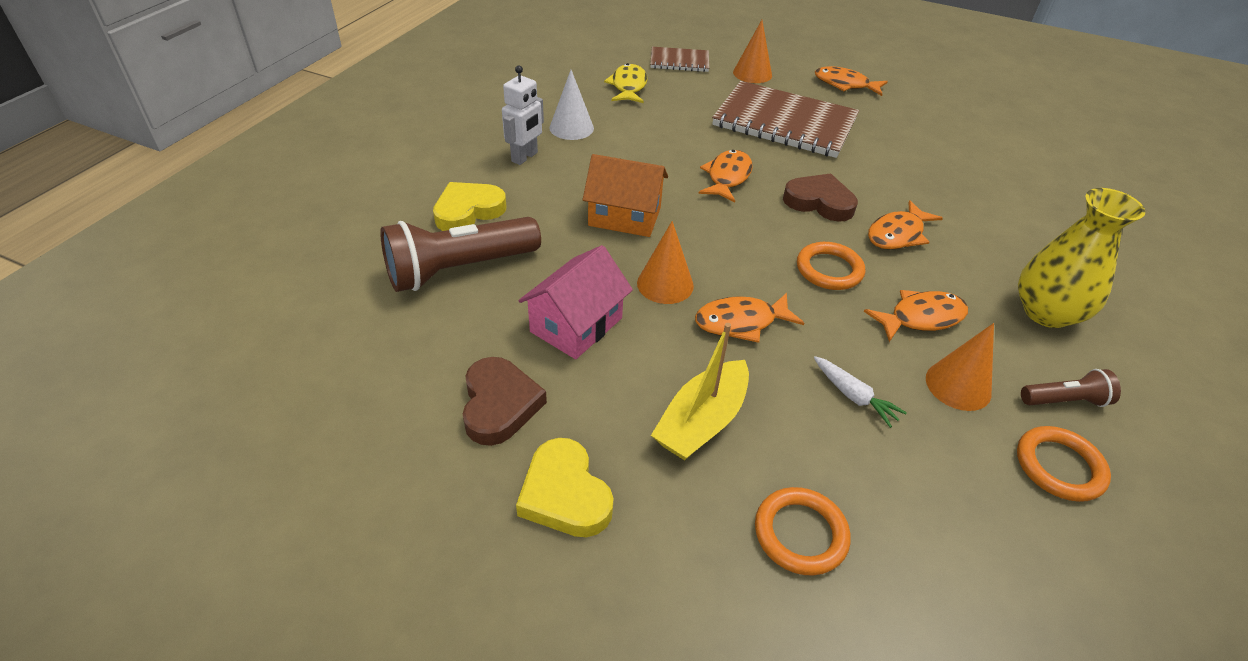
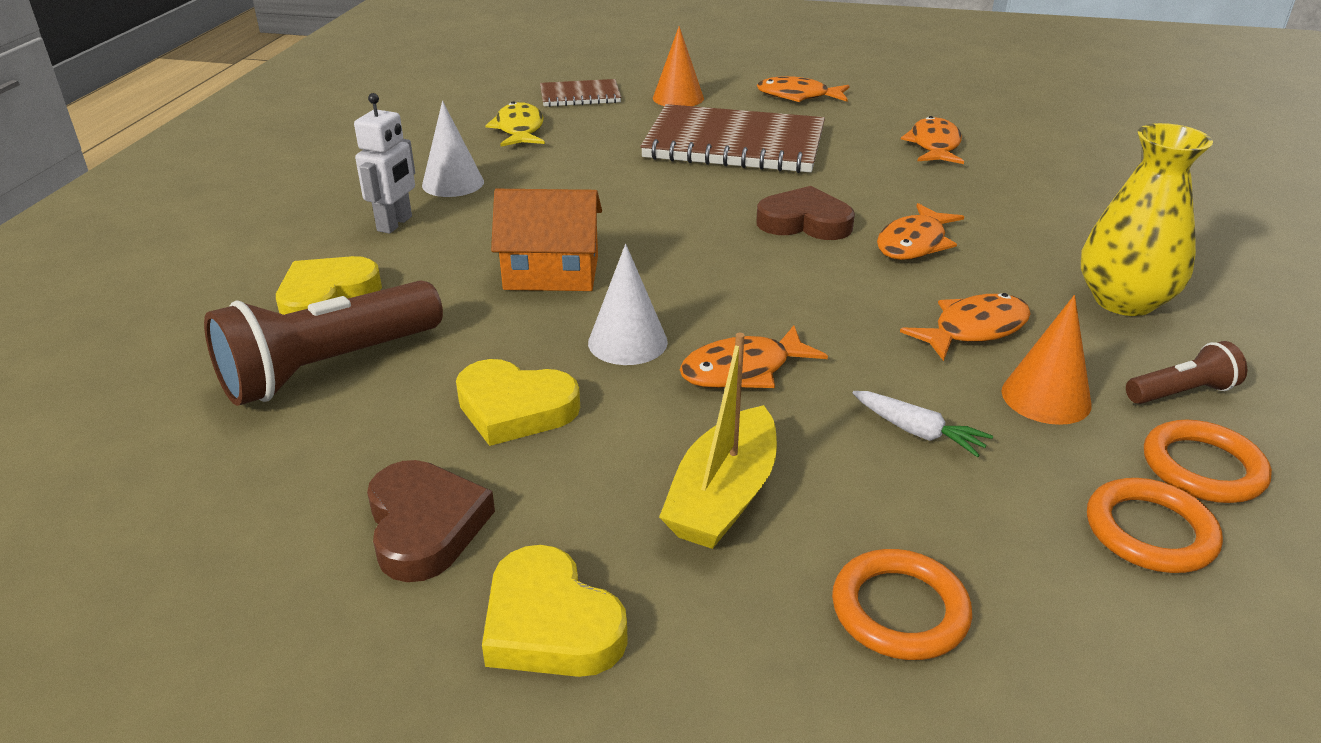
camera: 10 degrees left, 10 degrees down
(576, 325) = (515, 408): pink house -> yellow heart
(665, 284) = (627, 342): orange cone -> white cone
(727, 177) = (678, 211): orange fish -> orange fish (934, 145)
(829, 270) = (840, 294): orange ring -> orange ring (1150, 531)

